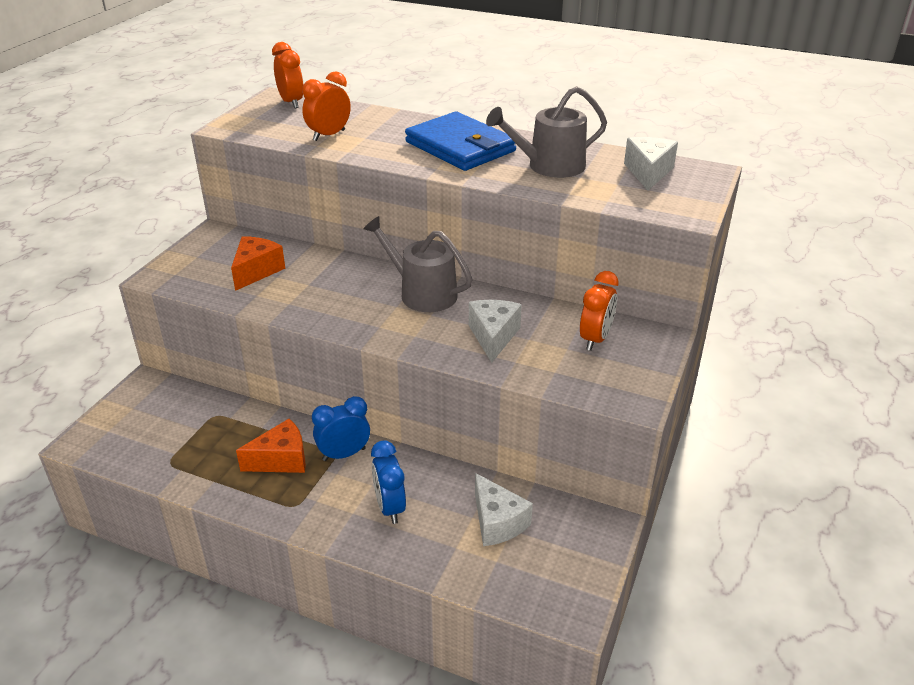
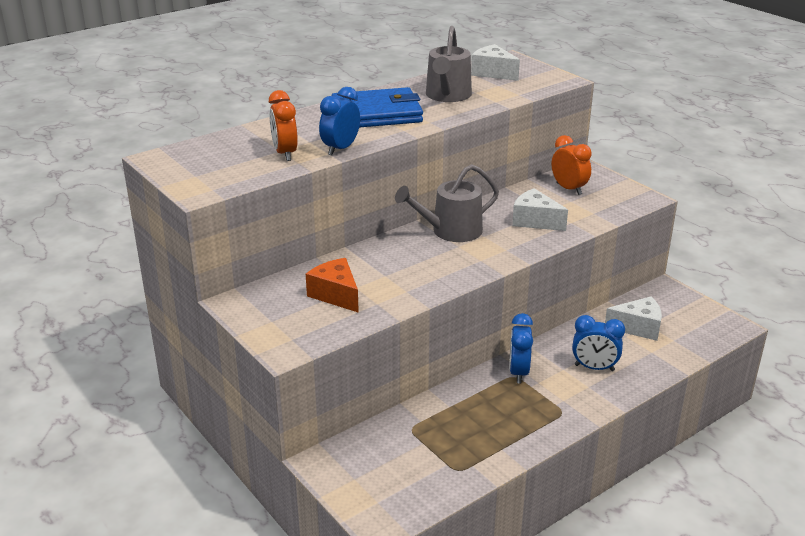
camera: 60 degrees left, 5 degrees down
(281, 460) = (501, 405): orange cheese -> none
(291, 102) = (185, 154): orange clock -> none
(362, 153) = (340, 149): none -> blue clock

